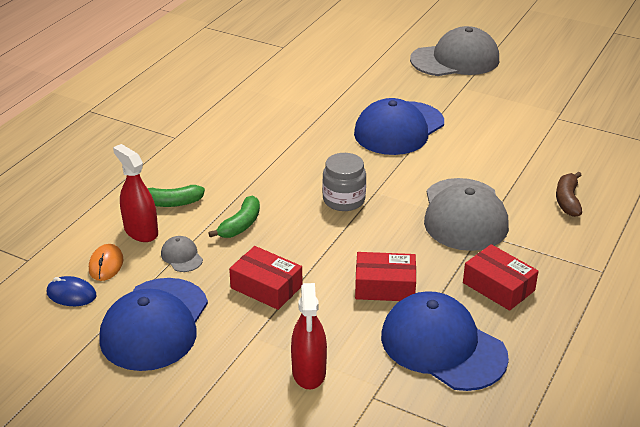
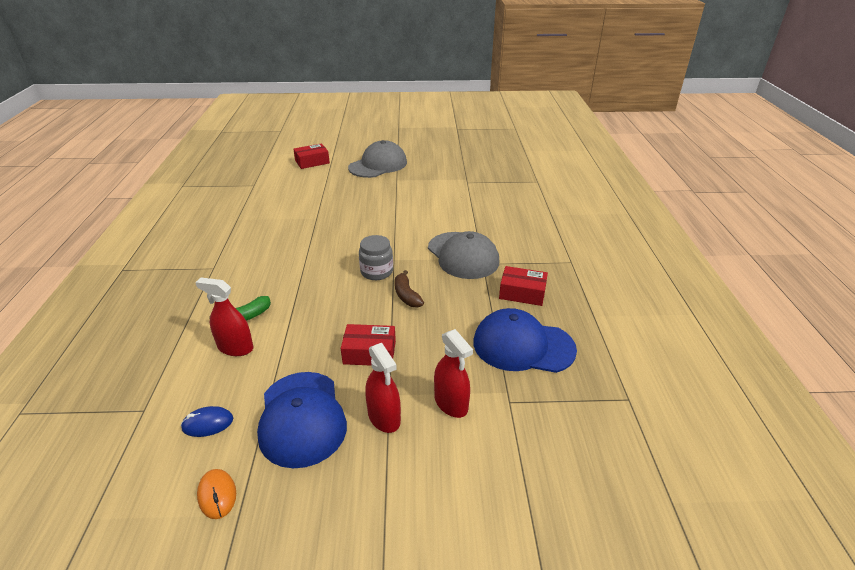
camera: 30 degrees left, 0 degrees up
(106, 265) = (223, 386): orange mouse -> orange mouse (217, 495)
(181, 256) = (284, 355): grey cap -> none
(231, 356) = (384, 417): none -> red spray bottle
(240, 225) = (314, 314): green banana -> none
(385, 286) = (452, 320): red box -> red box (312, 162)
(399, 128) = (376, 215): blue cap -> none
(567, 200) = (515, 227): brown banana -> brown banana (406, 295)

